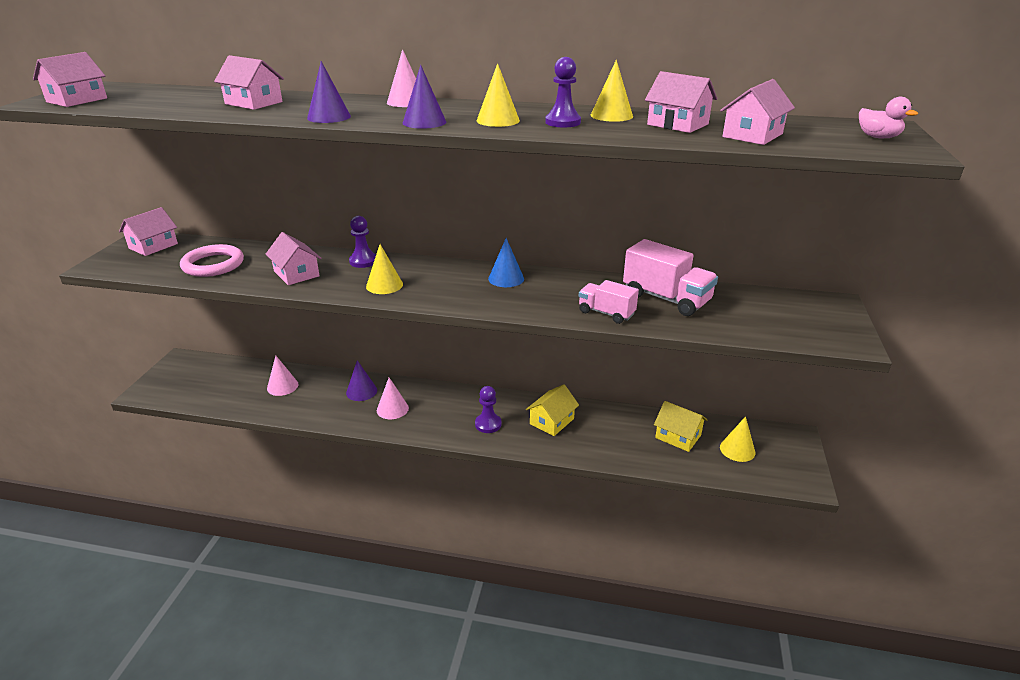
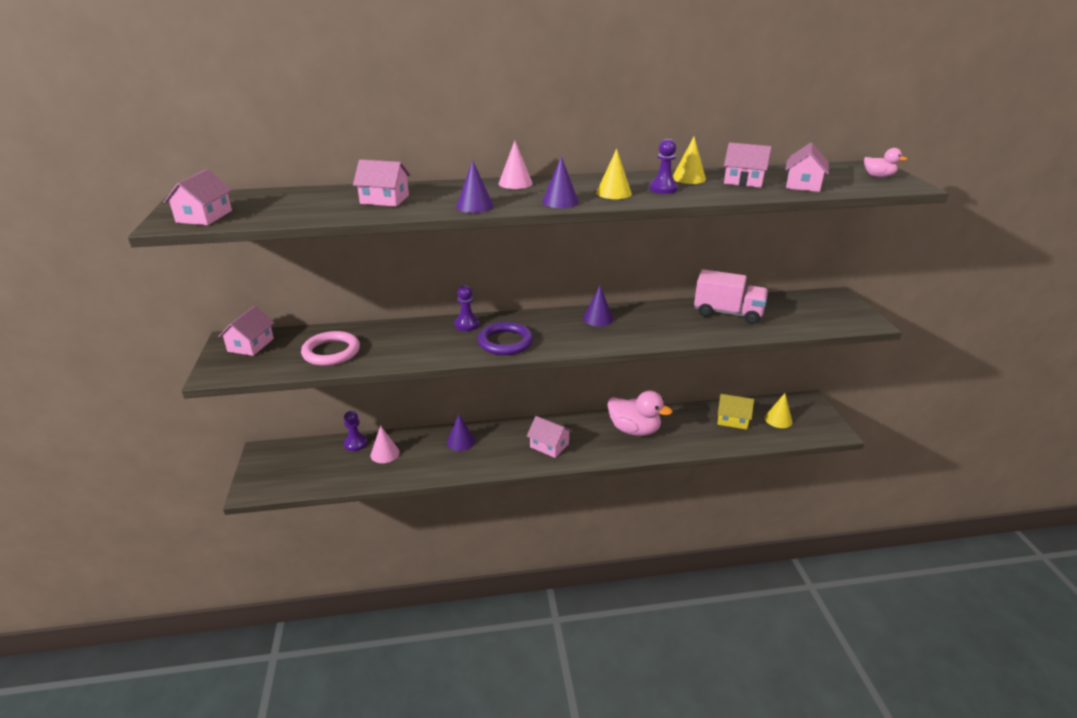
camera: 20 degrees left, 0 degrees up
(296, 274) = (418, 346): pink house -> pink house (549, 445)
(384, 285) = (505, 342): yellow cone -> purple ring
(392, 409) = (499, 450): pink cone -> none
(488, 424) = (586, 444): purple pawn -> purple pawn (355, 443)
(506, 278) = (598, 318): blue cone -> purple cone
(552, 421) = (634, 430): yellow house -> pink duck
(606, 313) = (696, 332): pink truck -> none

